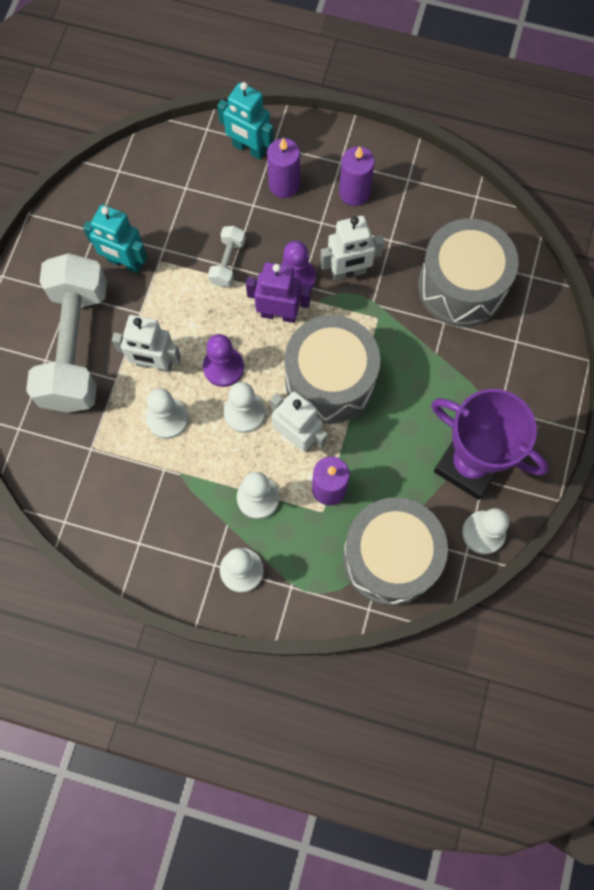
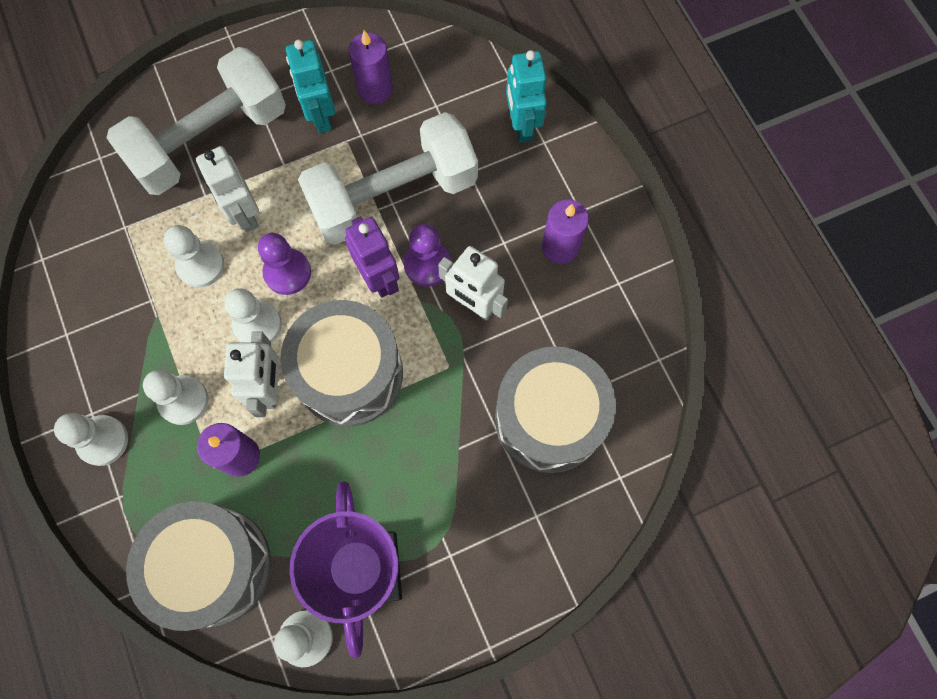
camera: 50 degrees right, 0 degrees up
(227, 262) = (393, 196): white dumbbell -> white dumbbell, size x2.43
(284, 185) = (513, 182): purple candle -> purple candle (375, 89)

